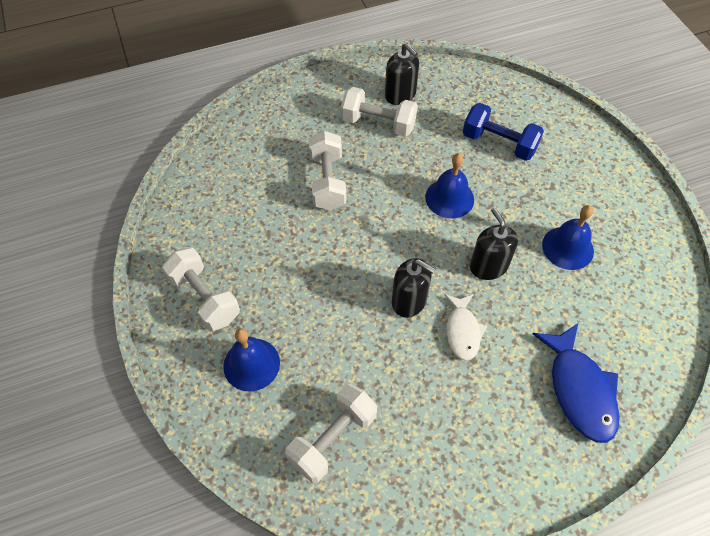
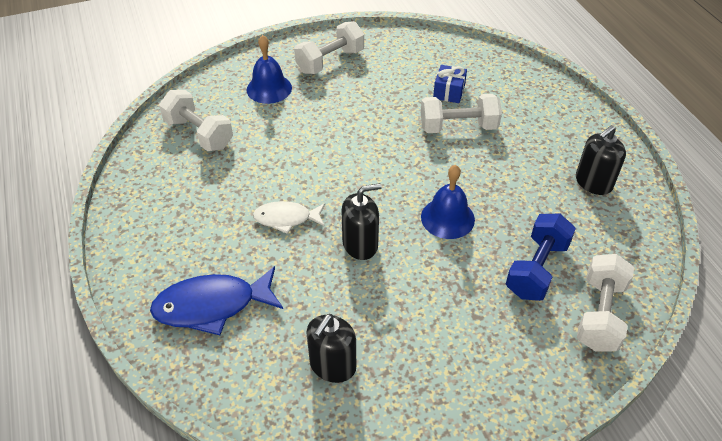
camera: 90 degrees right, 10 degrees down
(272, 186) = (449, 92): none -> blue gift
(378, 124) = (544, 164): white dumbbell -> white dumbbell (599, 314)
(409, 301) = (321, 182): black soap dispenser -> black soap dispenser (332, 365)
(567, 247) = (385, 319): blue bell -> none

